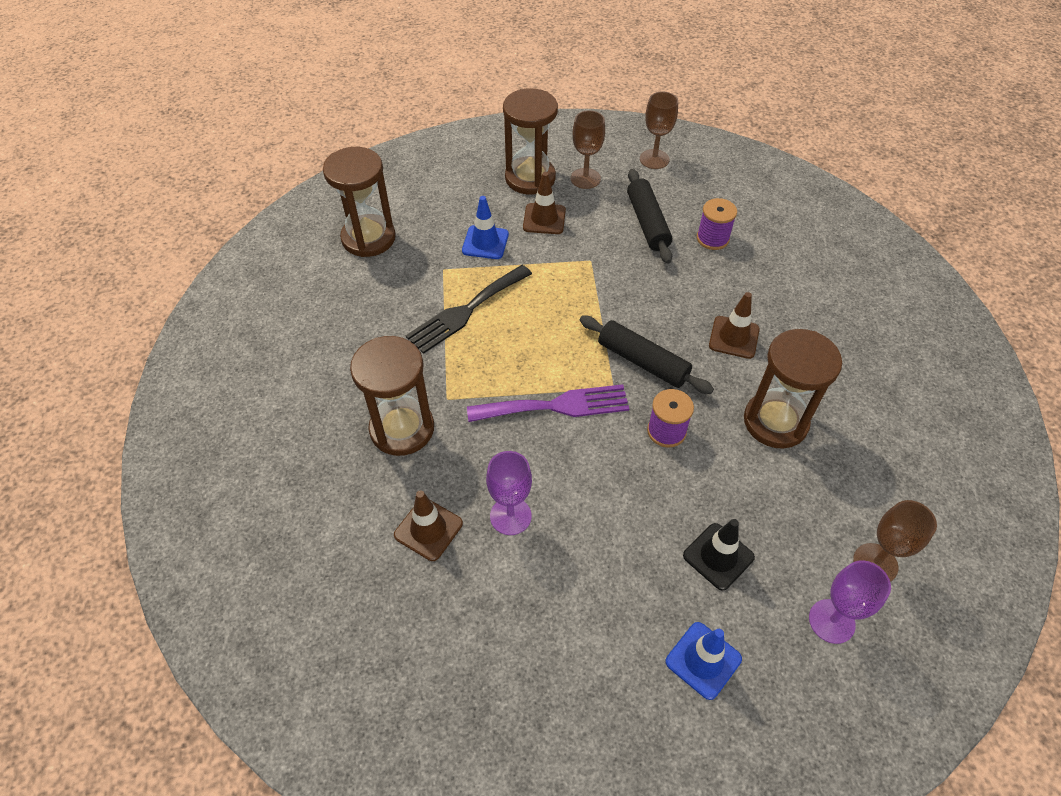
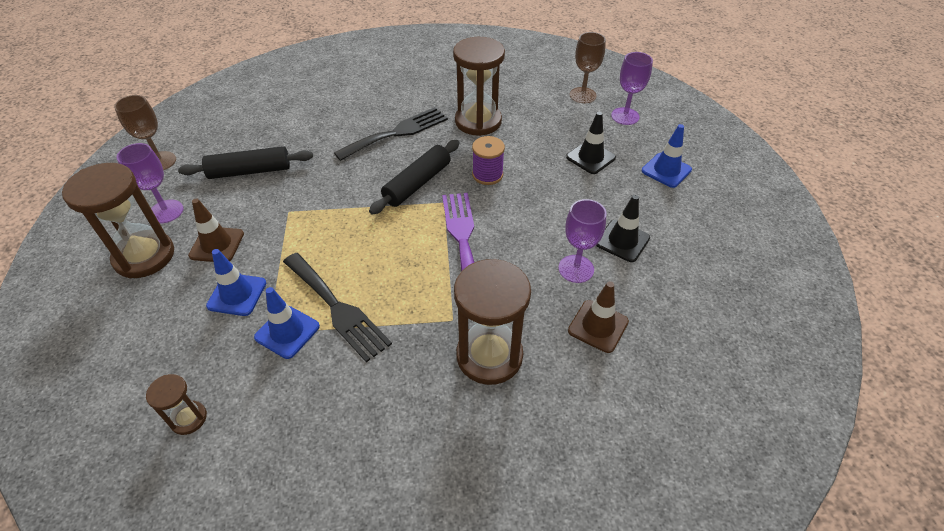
camera: 90 degrees left, 5 degrees down
(368, 238) = (188, 418): brown hourglass -> brown hourglass, size x0.49
(442, 281) = (287, 332): none -> blue traffic cone
(556, 574) = (622, 241): none -> black traffic cone
(585, 178) = (166, 211): brown goblet -> purple goblet
(712, 238) = (283, 134): purple spool -> none
(734, 337) = (397, 133): brown traffic cone -> black fork

